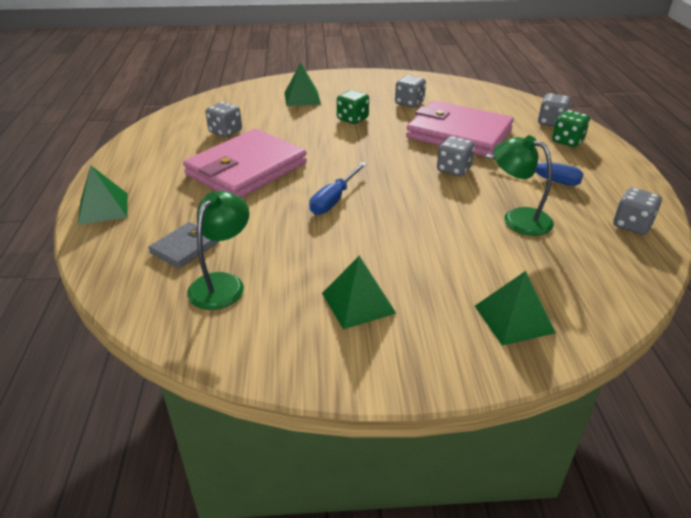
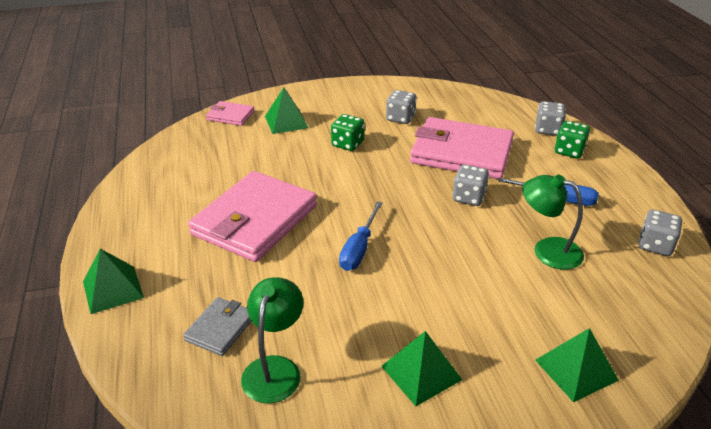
camera: 10 degrees left, 0 degrees up
(225, 132) = (216, 174): grey dice -> none
(254, 90) = (230, 116): none -> pink wallet

